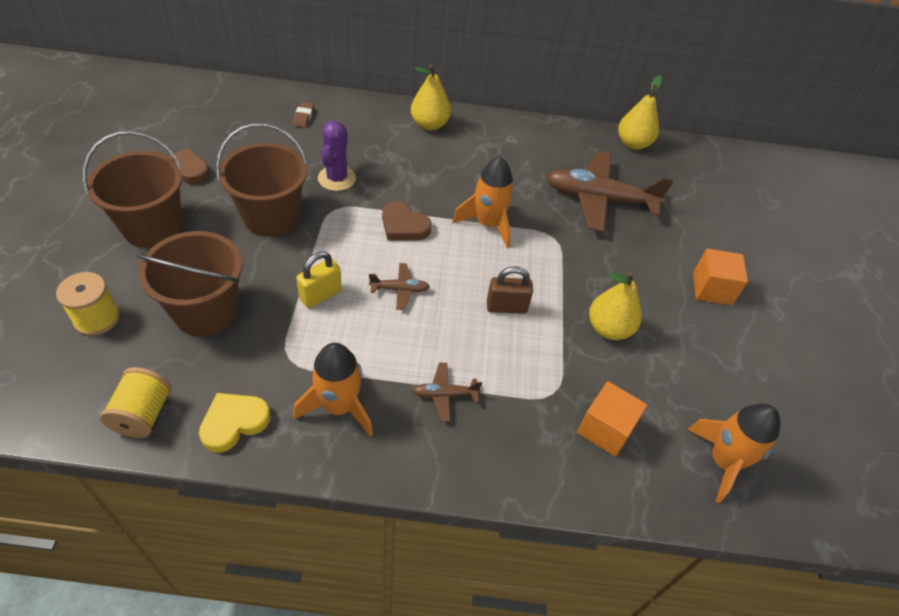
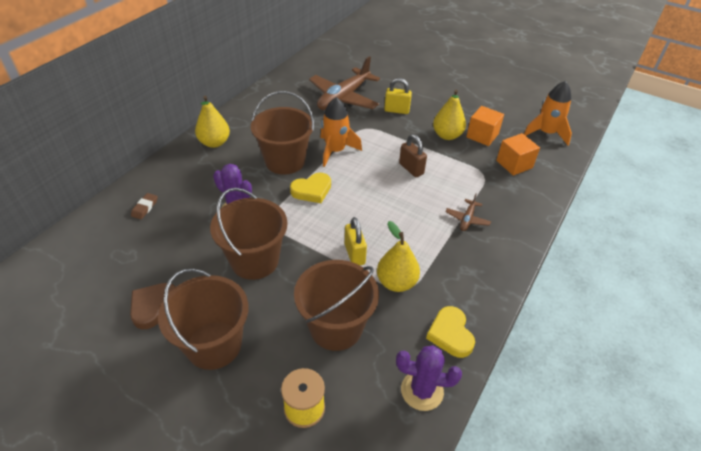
camera: 60 degrees left, 5 degrees down
(143, 414) = (422, 391): yellow spool -> purple cactus
(303, 117) = (145, 208): brown eraser -> brown eraser turned 75 degrees clockwise
(339, 406) = (457, 272): orange rocket -> none
(400, 289) = (371, 211): brown plane -> none
(404, 226) = (312, 190): brown heart -> yellow heart
(438, 187) = (285, 161): none -> brown bucket
(506, 307) = (411, 169): brown padlock -> brown padlock turned 60 degrees counterclockwise
(619, 258) = (396, 110): none -> yellow padlock
(633, 144) = (305, 66): yellow pear -> yellow pear (396, 282)
(712, 288) = (436, 88): orange cube -> orange cube (482, 136)

